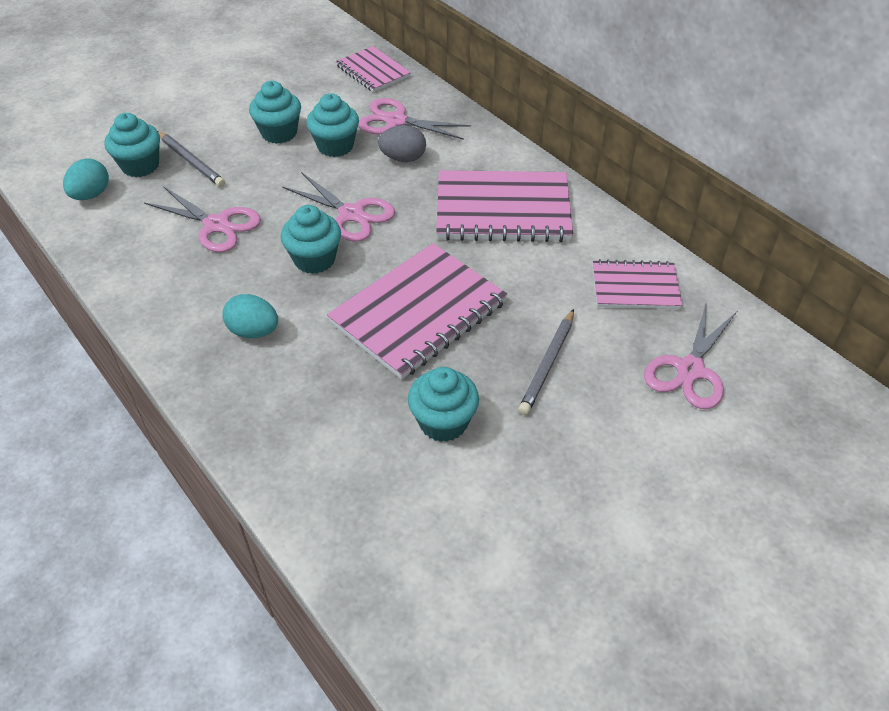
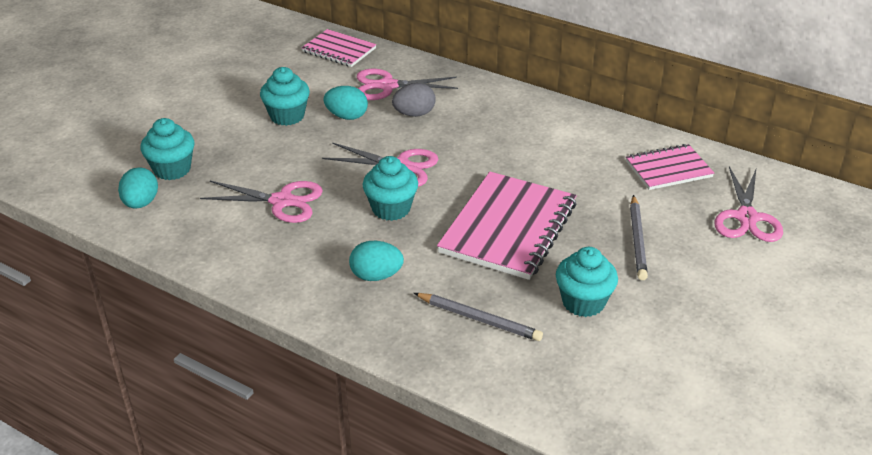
camera: 20 degrees left, 10 degrees down
(191, 161) = (219, 156): grey pencil -> grey pencil (479, 319)
(335, 146) = (347, 116): turquoise cupcake -> turquoise egg
(503, 210) = (526, 136): pink notebook -> none

